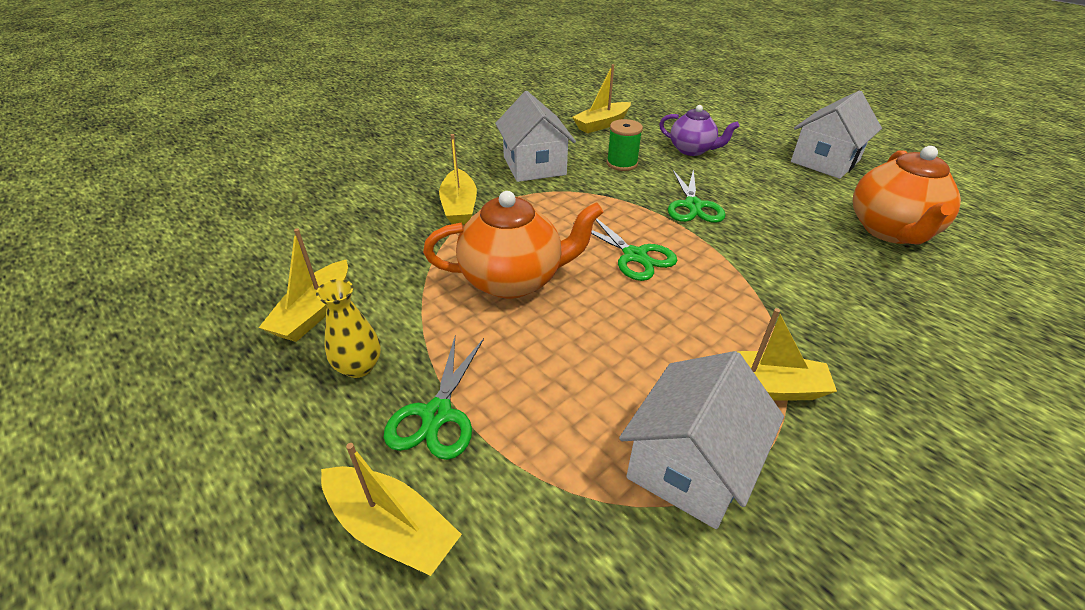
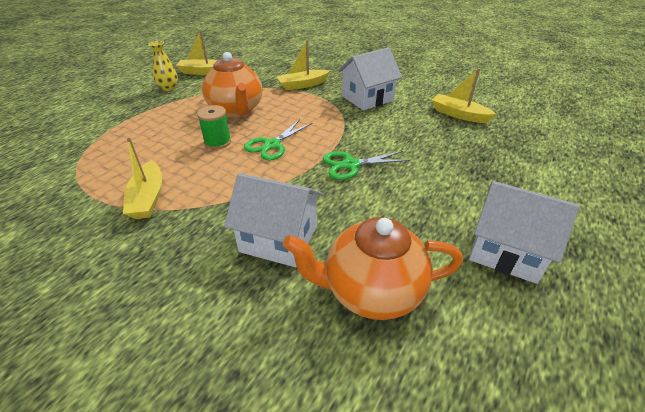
camera: 75 degrees right, 0 degrees up
(391, 528) = (85, 110): yellow boat -> none
(437, 415) = (139, 108): green scissors -> none
(622, 163) = (397, 129): green spool -> green spool (217, 142)
(689, 465) = (96, 174): white house -> white house (279, 239)
(692, 150) = (451, 160): purple teapot -> none

